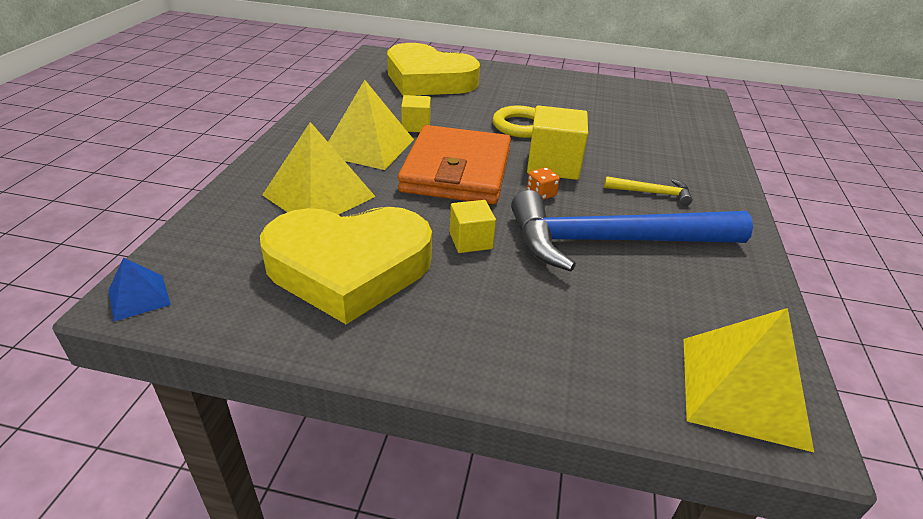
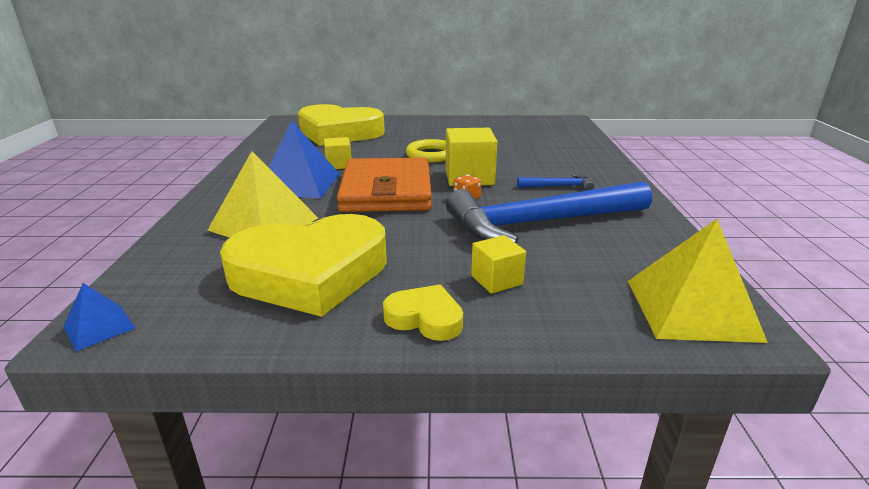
camera: 10 degrees left, 10 degrees down
(368, 147) = (299, 184): yellow pyramid -> blue pyramid
(448, 346) = (425, 318): none -> yellow heart
(470, 241) = (417, 238): yellow cube -> yellow cube (496, 280)
(652, 193) = (558, 186): yellow hammer -> blue hammer

